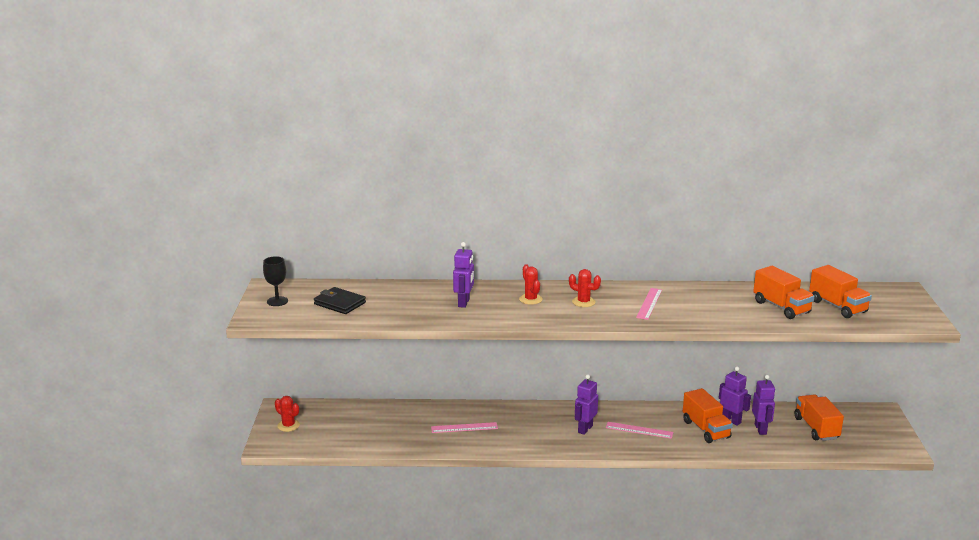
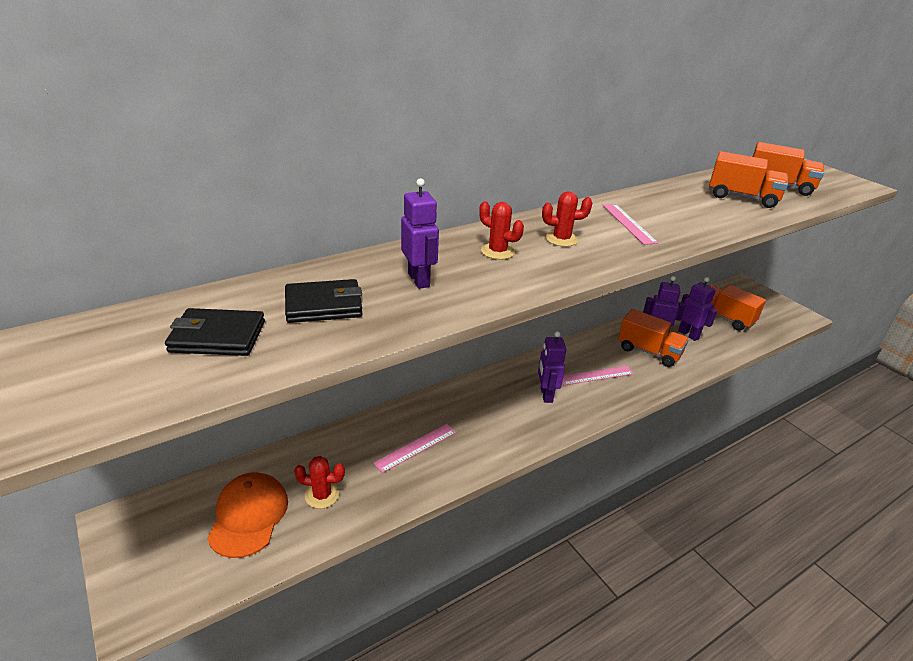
camera: 35 degrees left, 10 degrees up
(277, 301) = (82, 368): black goblet -> none
(288, 425) = (153, 553): red cactus -> red cactus (322, 495)
(343, 427) = (248, 516): none -> orange cap
(400, 302) = (323, 305): none -> black wallet

